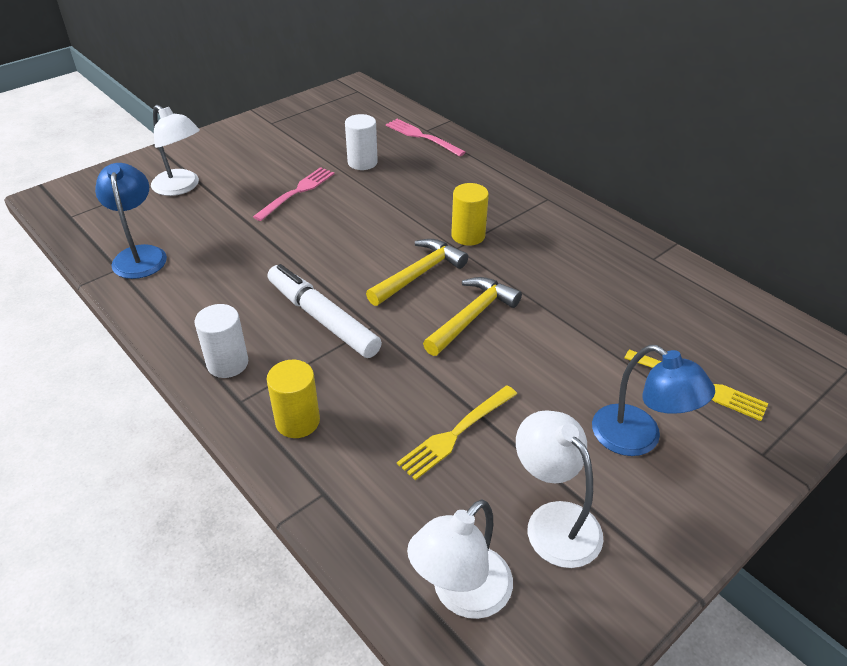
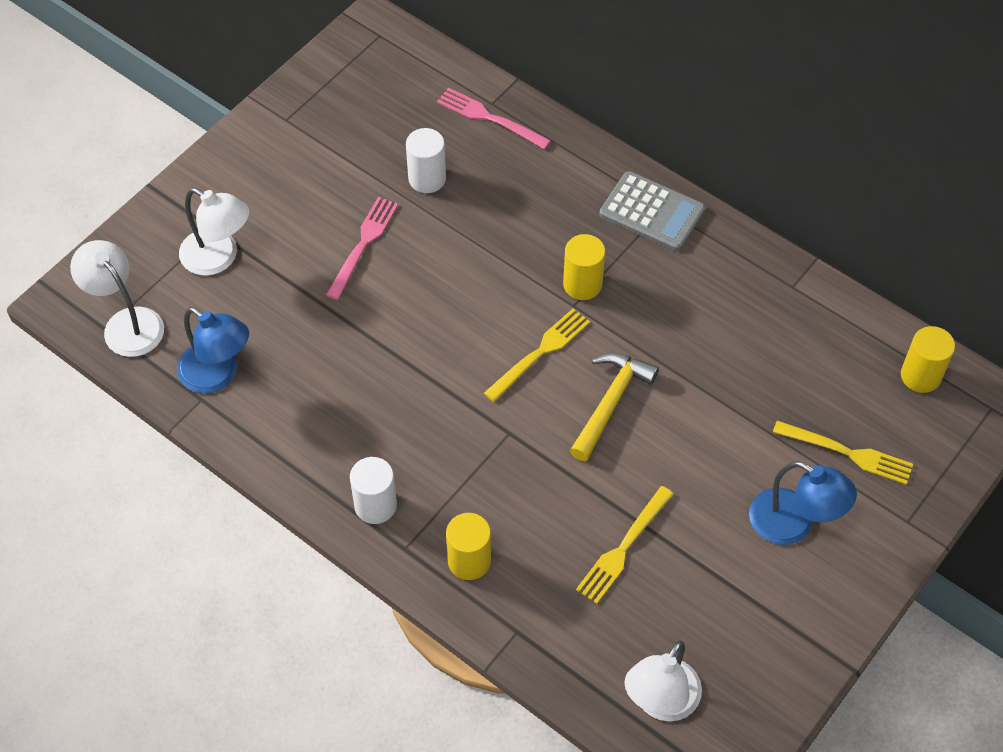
camera: 10 degrees left, 15 degrees up
(140, 255) = (218, 375): blue lamp -> blue lamp turned 150 degrees clockwise
(322, 318) = (454, 431): white marker -> none
(419, 274) = (540, 352): yellow hammer -> yellow fork
(537, 200) = (652, 212): none -> grey calculator
(554, 521) = (727, 622): white lamp -> white lamp (126, 323)
(774, 335) = (920, 376): none -> yellow cylinder

